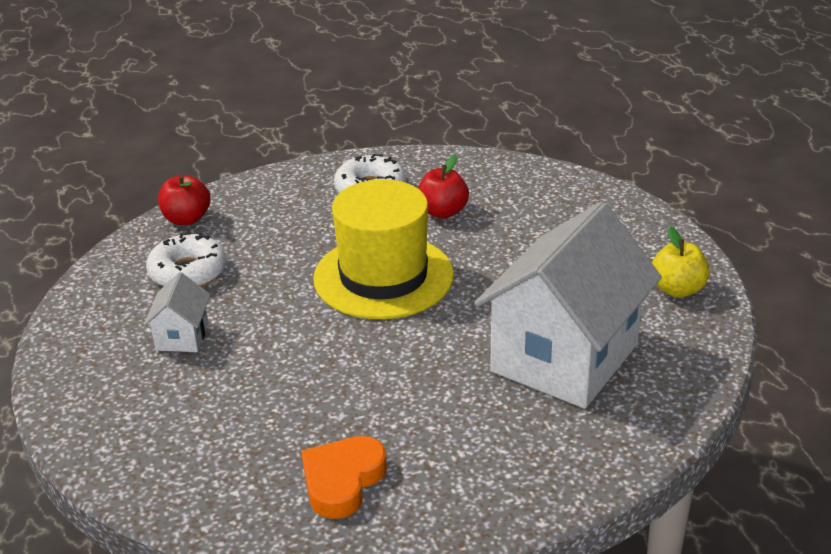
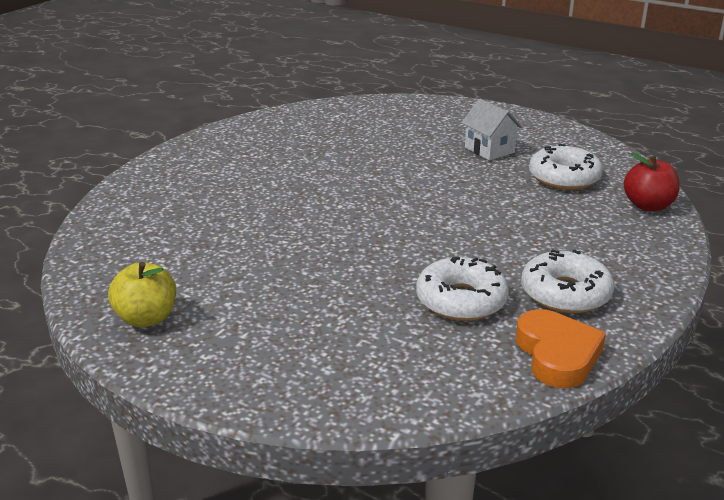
camera: 140 degrees right, 5 degrees down
(342, 481) = (286, 134): orange heart -> orange heart (557, 355)
(383, 276) = (423, 227): yellow hat -> none
(442, 212) = (461, 300): red apple -> white donut
(565, 357) = (210, 229): white house -> none

